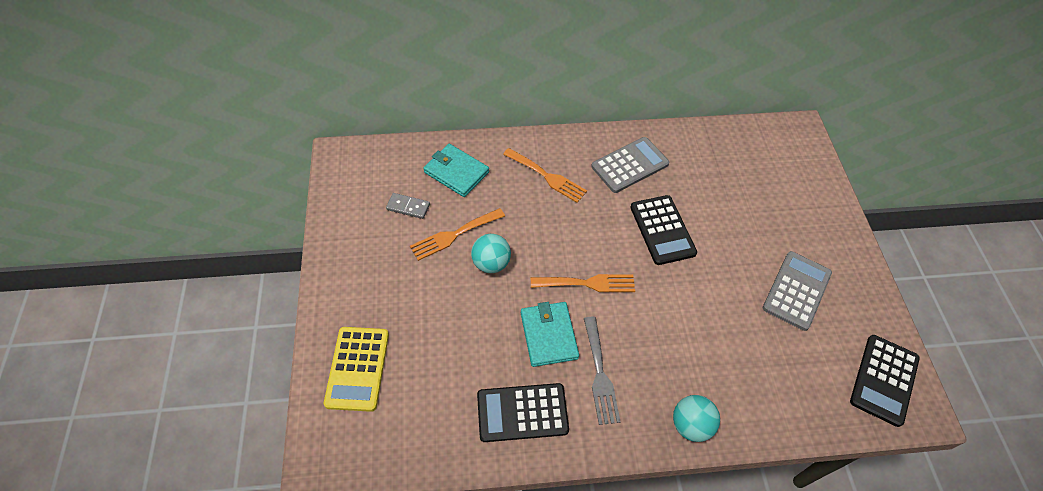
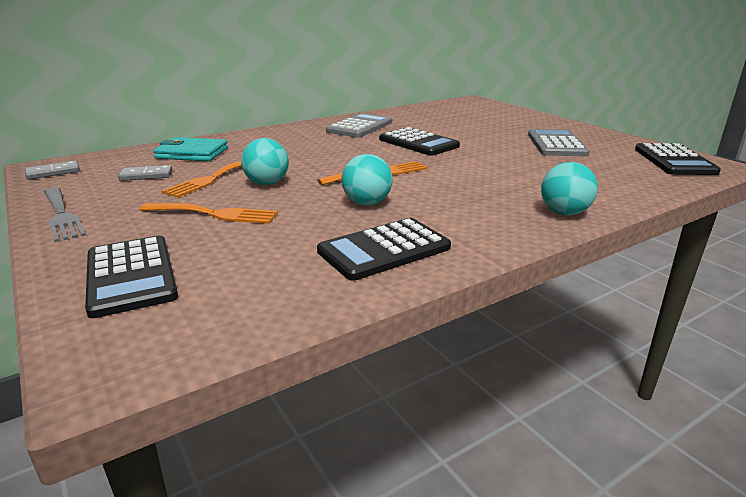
camera: 25 degrees left, 30 degrees down
(344, 171) = (53, 172): none -> grey domino
(357, 368) = (131, 276): yellow calculator -> black calculator
(547, 177) = (289, 141): orange fork -> orange fork (215, 214)
(548, 335) = (367, 203): turquoise wallet -> turquoise ball
(600, 375) = (444, 210): grey fork -> grey fork (61, 216)

